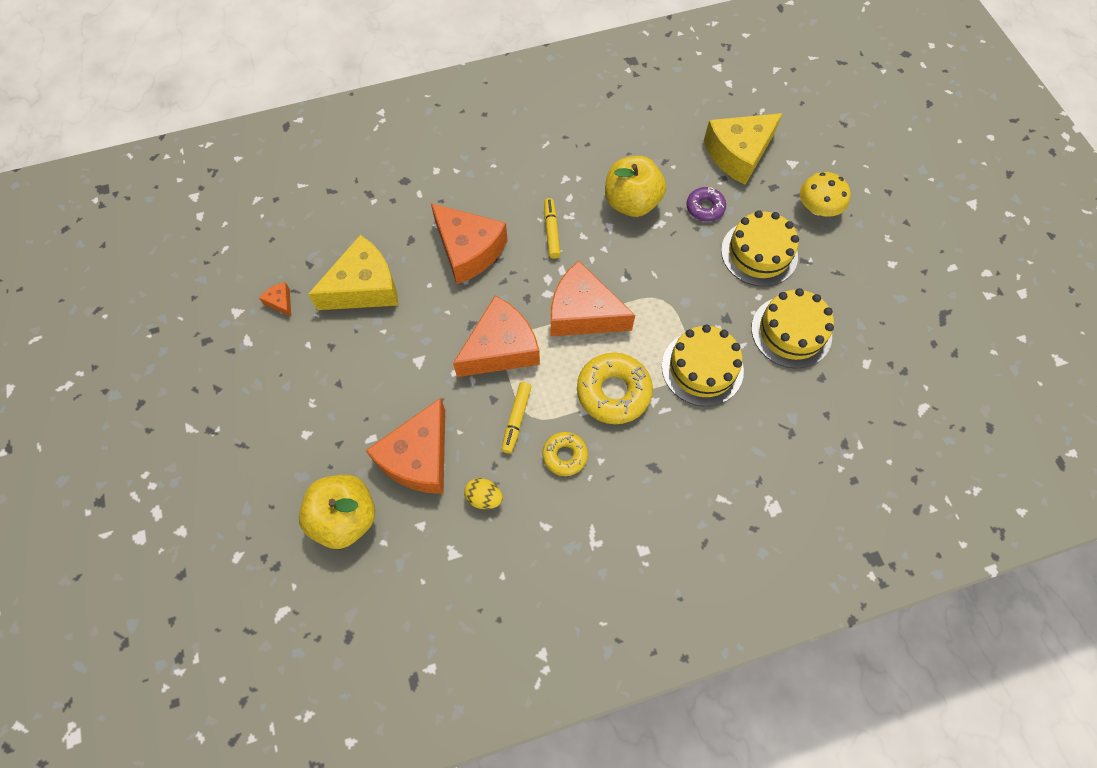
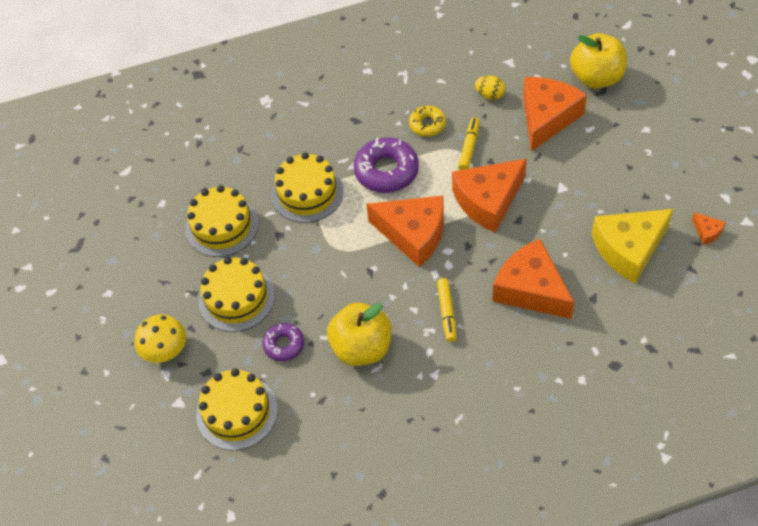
camera: 175 degrees left, 10 degrees down
(613, 392) = (386, 171): yellow donut -> purple donut
(738, 154) = (237, 412): yellow cheese -> yellow cake

